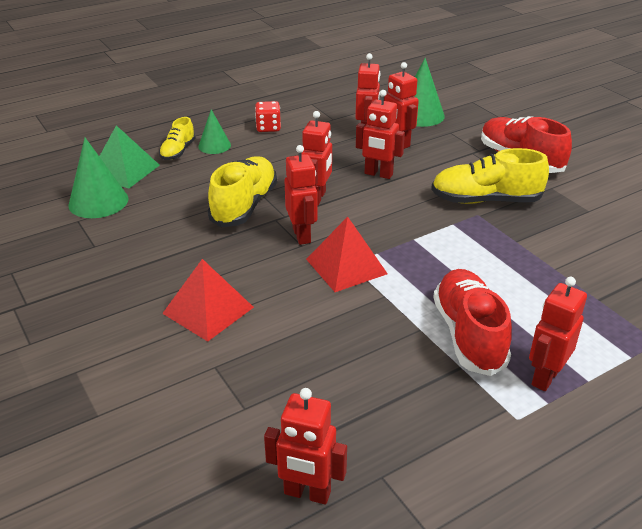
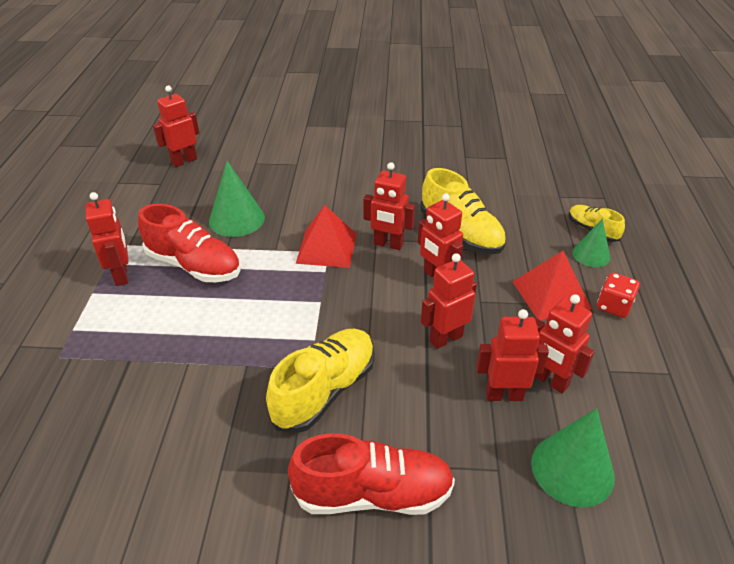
camera: 125 degrees right, 5 degrees up
(98, 201) = (527, 171): green cone -> green cone (236, 219)
(124, 170) = (573, 194): green pyramid -> none
(208, 310) = (347, 176): red pyramid -> red pyramid (551, 295)

